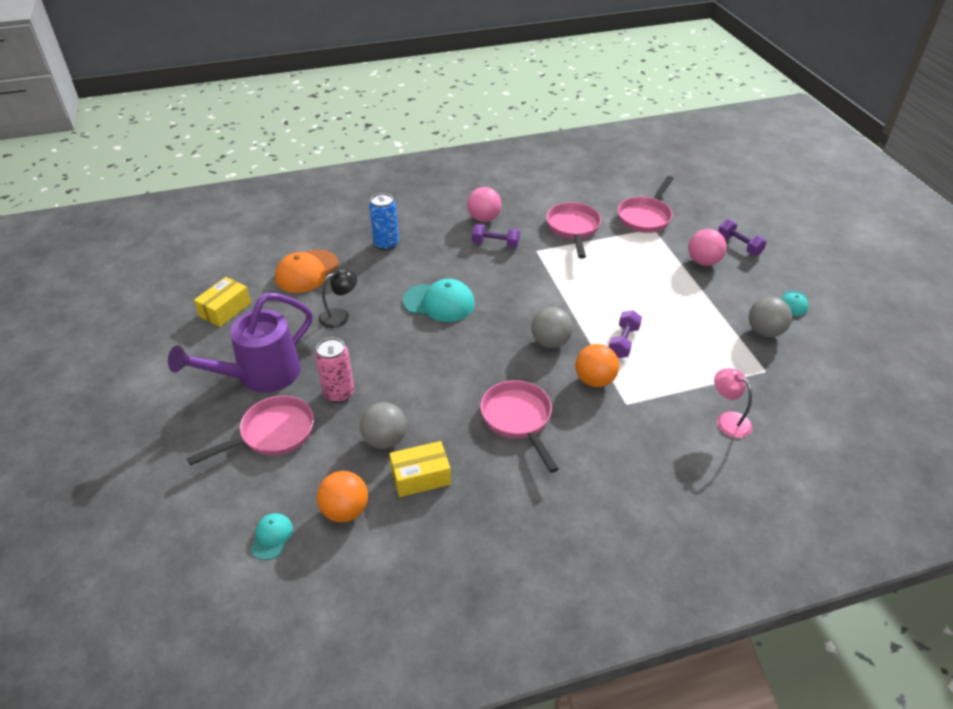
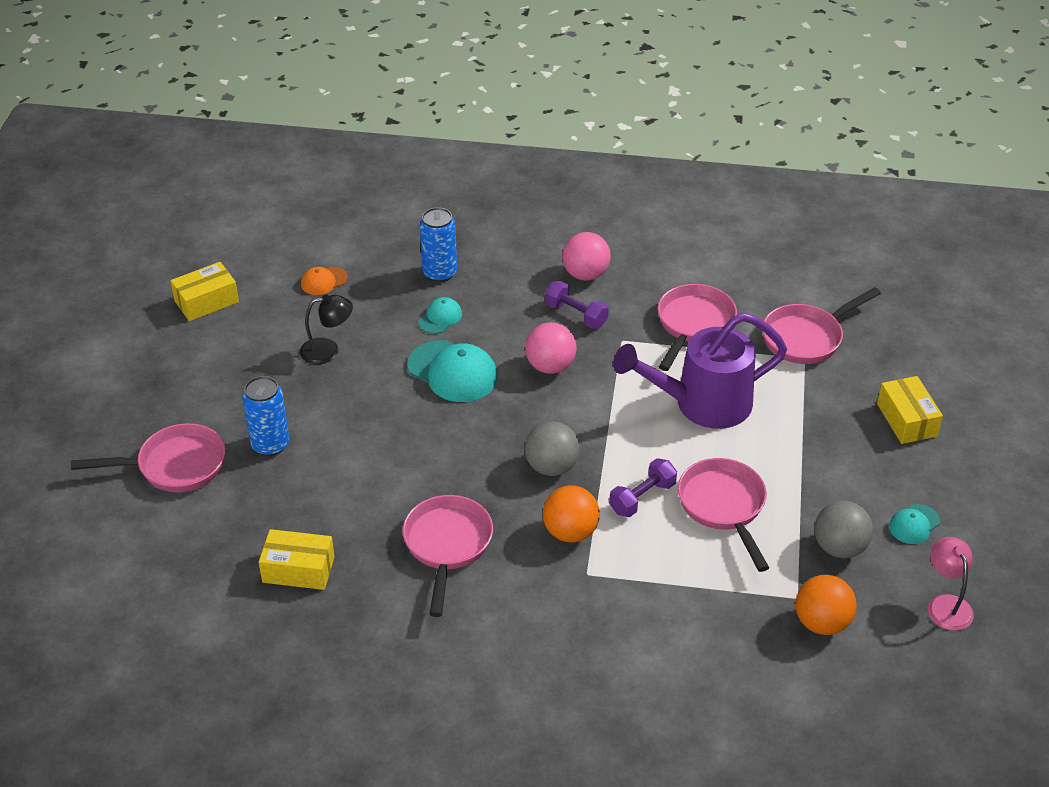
camera: 25 degrees right, 0 degrees up
(260, 375) = (199, 394): purple watering can -> purple watering can (701, 404)
(272, 537) = (114, 574): turquoise cap -> turquoise cap (440, 318)
(307, 271) = (324, 281): orange cap -> orange cap, size x0.53
(339, 393) = (270, 445): pink can -> blue can
(345, 510) = (200, 575): orange ball -> orange ball (822, 623)
(385, 440) = (286, 515): grey ball -> none
(677, 331) = (723, 507): none -> pink pan
(703, 262) = (835, 427): pink ball -> pink ball (550, 366)
(728, 420) = (696, 637): pink lamp -> pink lamp (946, 604)
(739, 245) = (907, 420): purple dumbbell -> yellow box

